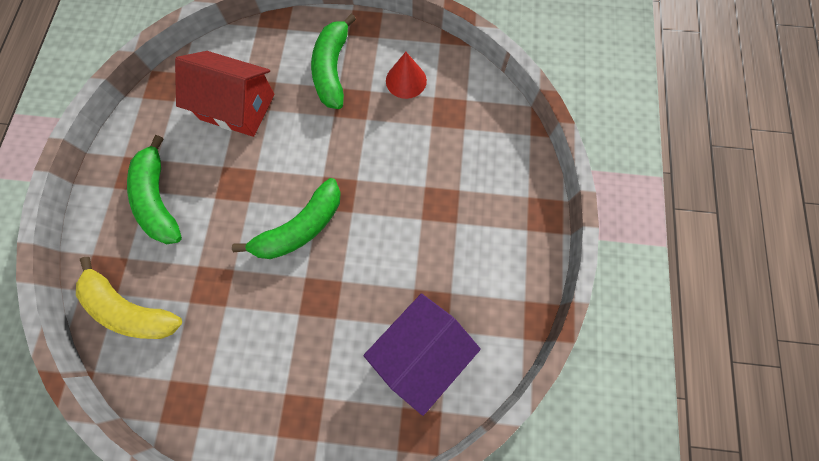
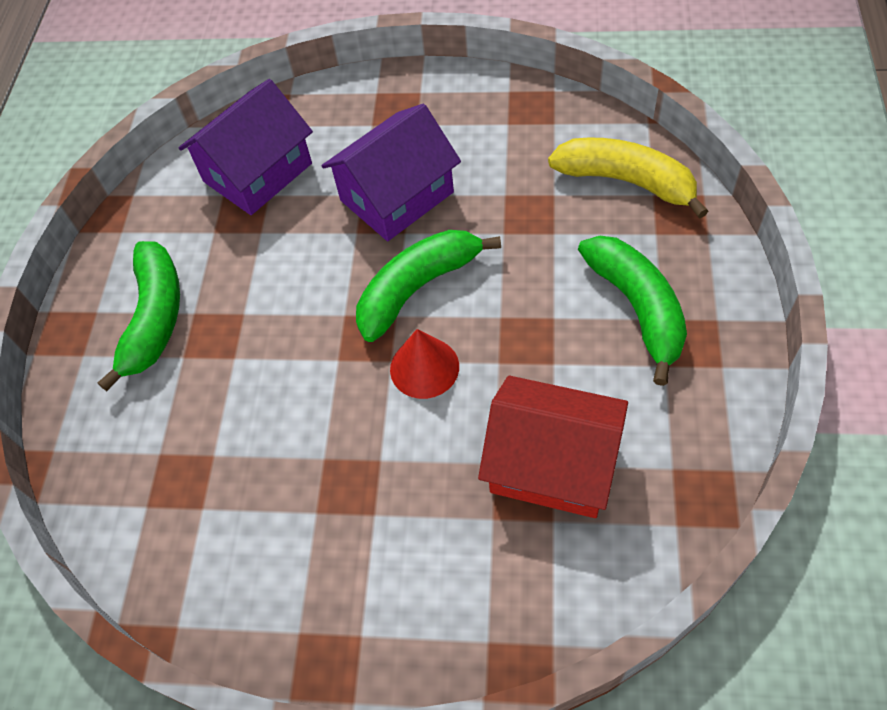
camera: 175 degrees left, 15 degrees down
(308, 313) = (397, 196): none -> purple house
(332, 70) = (387, 549): green banana -> green banana (155, 318)
(406, 80) = (250, 537): red cone -> red cone (424, 367)

